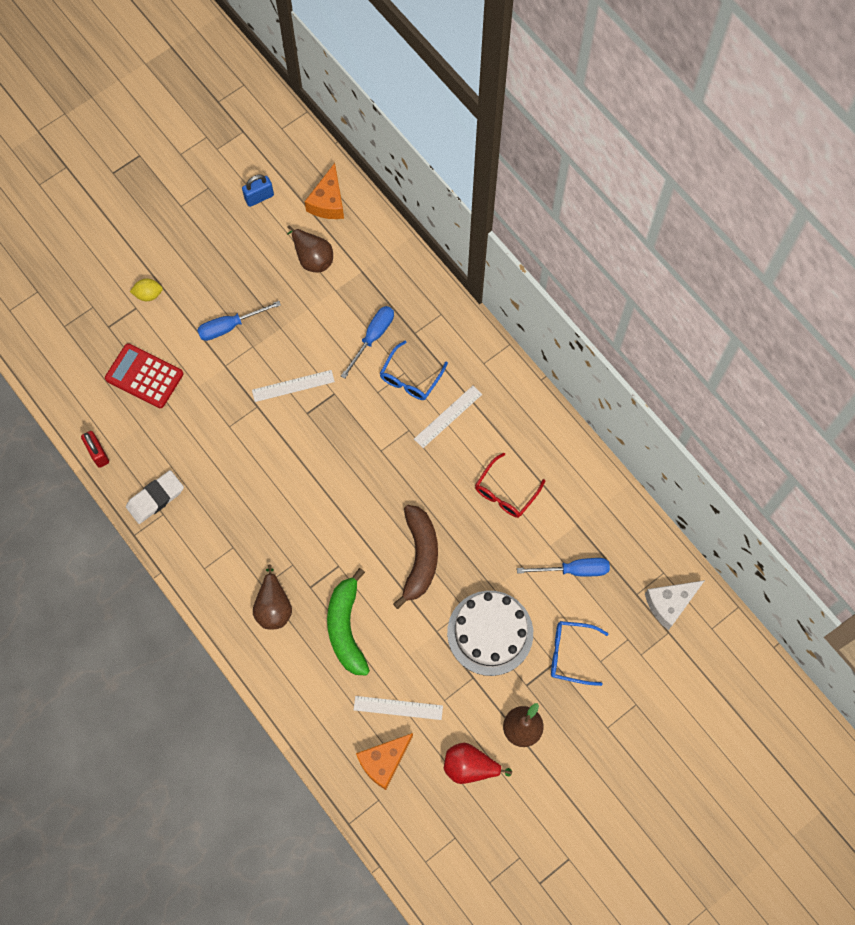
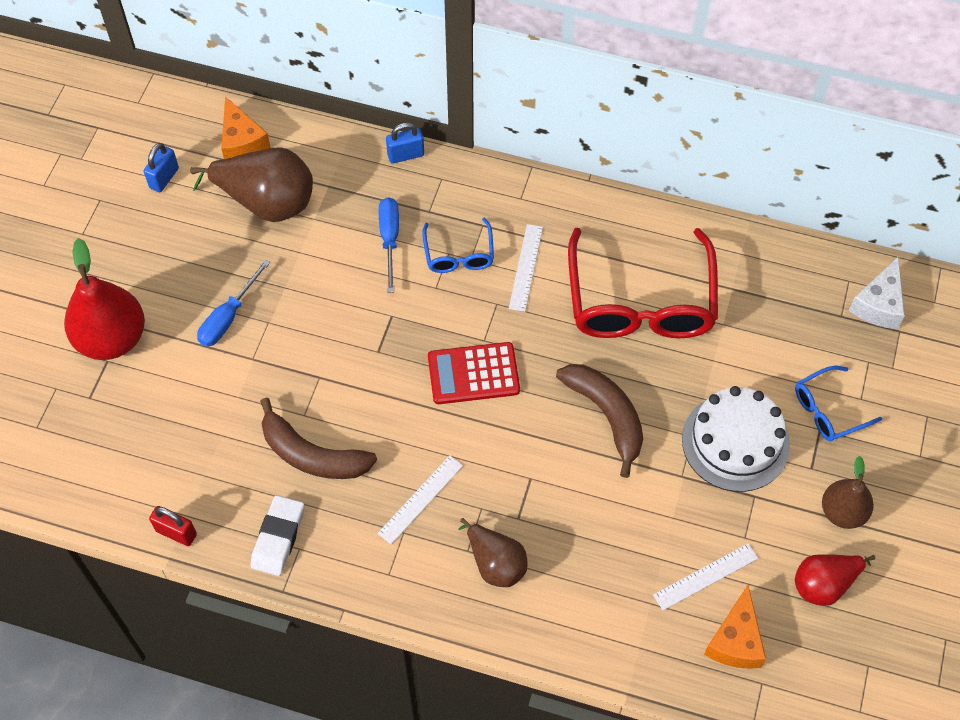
camera: 35 degrees left, 10 degrees down
(144, 376) = (170, 422): red calculator -> red calculator (473, 374)
(148, 294) = (112, 339): yellow lemon -> red pear
(214, 457) = (312, 455): none -> brown banana
(293, 385) = (342, 334): white ruler -> white ruler (420, 499)
(312, 258) = (266, 202): brown pear -> brown pear, size x1.64
(346, 628) = (588, 533): green banana -> none
(430, 280) = (405, 155): none -> blue padlock
(505, 492) = (640, 302): red glasses -> red glasses, size x2.08
(574, 570) = (765, 331): blue screwdriver -> none

